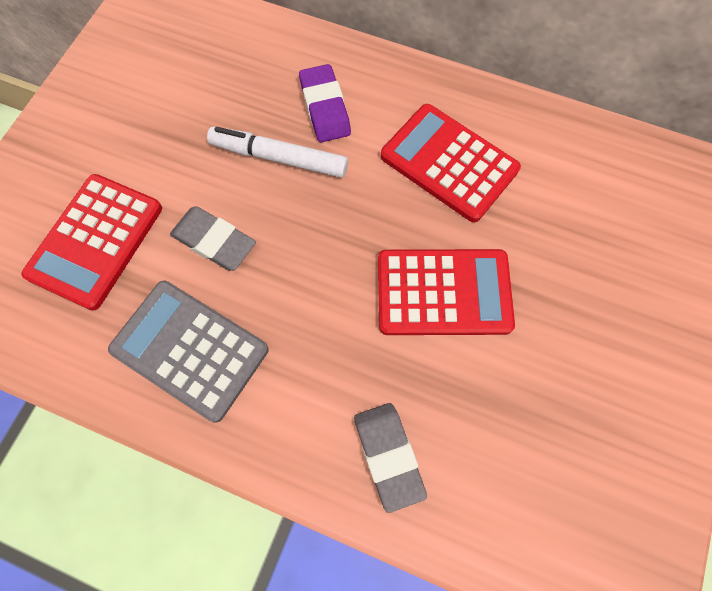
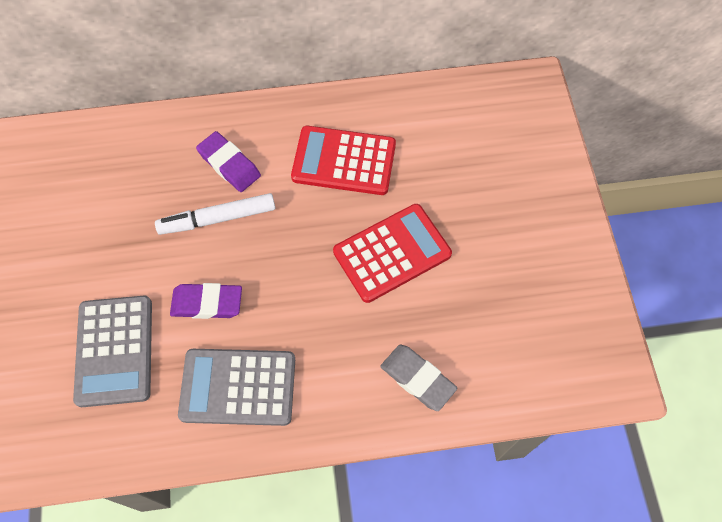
camera: 30 degrees left, 5 degrees down
(96, 241) = (115, 351): red calculator -> grey calculator
(214, 241) = (207, 303): grey eraser -> purple eraser

